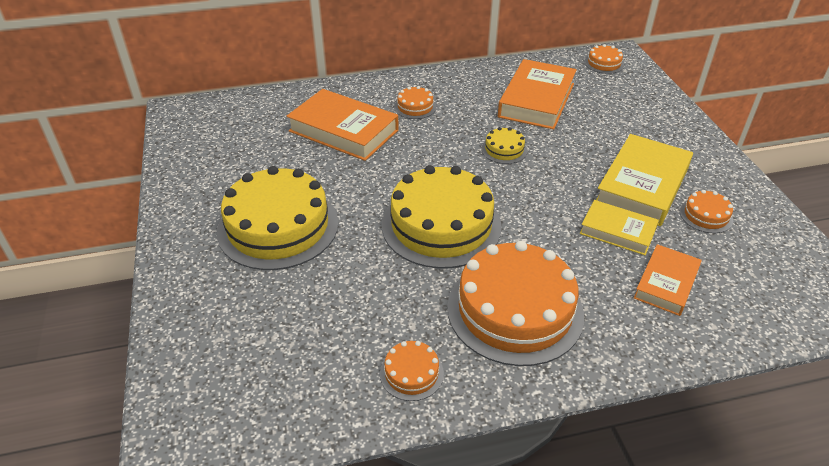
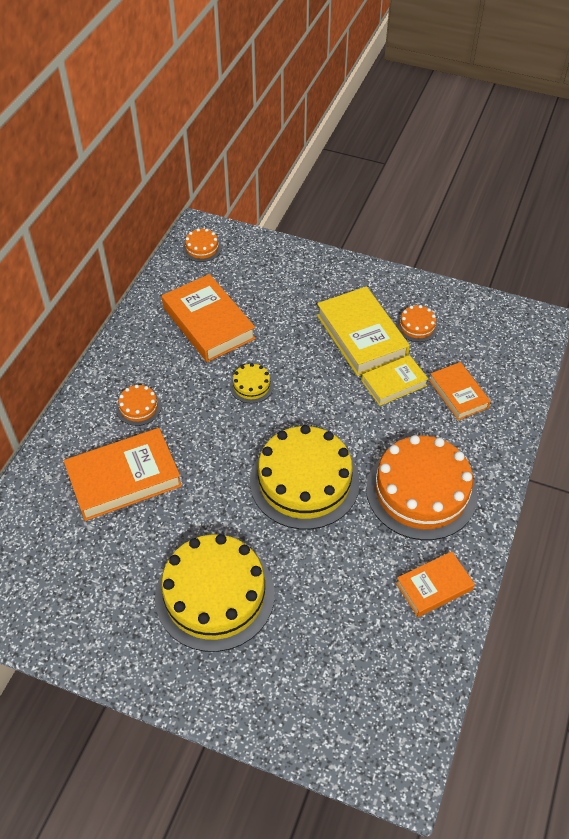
camera: 55 degrees left, 10 degrees up
(411, 373) = (434, 586): orange cake -> orange book

